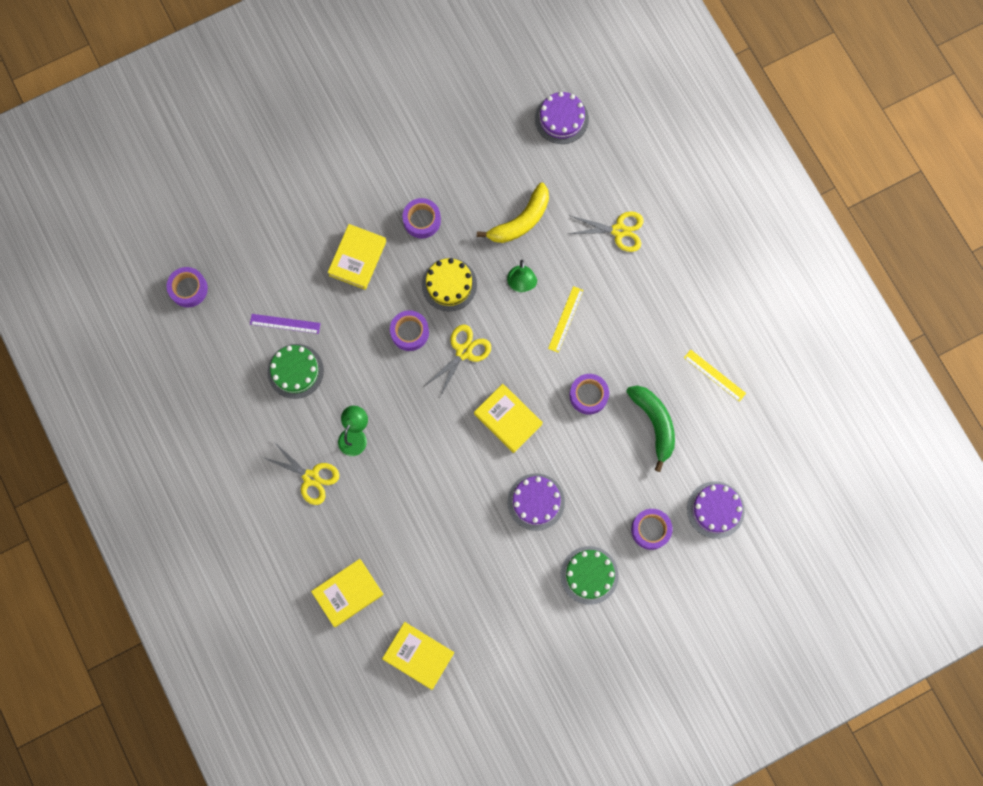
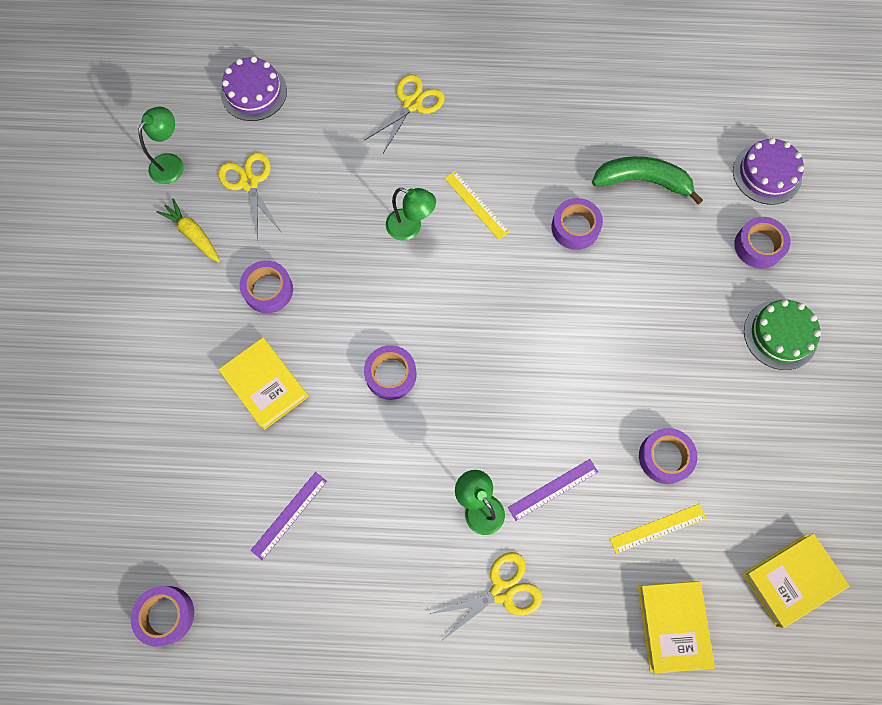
camera: 60 degrees left, 5 degrees down
(295, 371) = (356, 535): green cake -> none
(392, 476) = (553, 489): none -> purple ruler
(432, 148) = (193, 234): none -> yellow carrot
(449, 284) = (362, 301): yellow cake -> none
(454, 537) = (665, 457): none -> purple tape
(464, 352) = (450, 328): yellow scissors -> yellow scissors (249, 183)
(474, 100) = (171, 163): none -> green lamp
(508, 419) = (555, 323): yellow book -> none
(520, 221) = (338, 190): yellow banana -> none
(536, 501) = (667, 345): purple cake -> none
(714, 375) = (621, 99): yellow ruler -> yellow ruler (657, 528)

